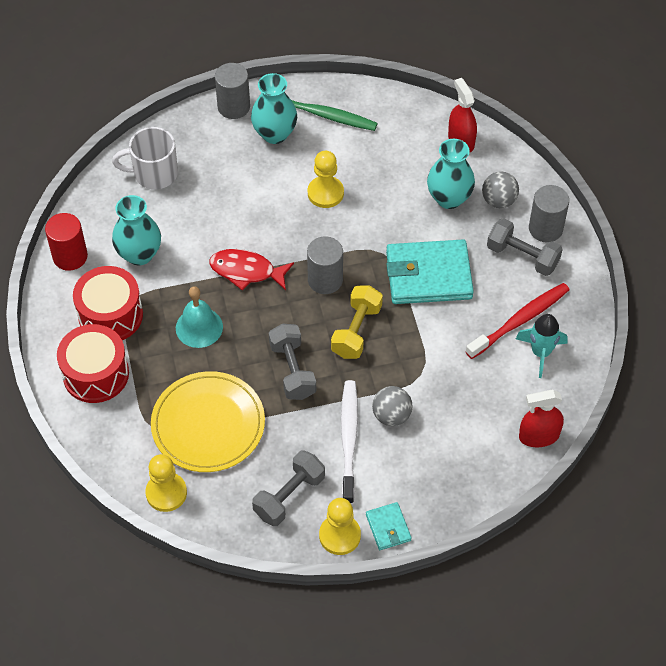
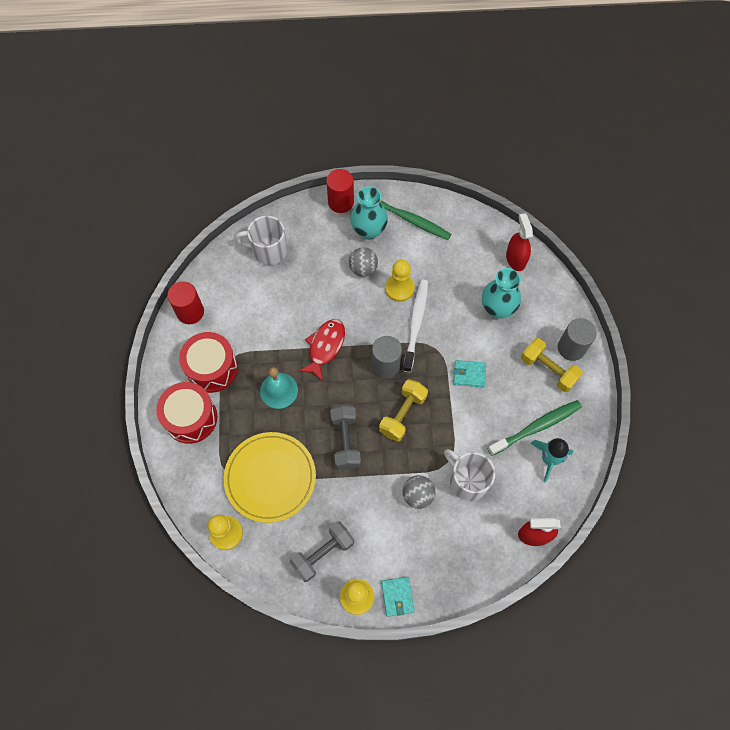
camera: 10 degrees right, 10 degrees up
(139, 254) = (244, 319): turquoise vase -> none
(234, 107) = (341, 202): grey cylinder -> red cylinder
(246, 271) = (325, 347): red fish -> red fish turned 90 degrees clockwise
(349, 439) = (379, 511): white toothbrush -> white toothbrush (416, 323)
(428, 275) = (469, 374): turquoise wallet -> turquoise wallet, size x0.48
(448, 391) = (467, 481): none -> white mug
(498, 200) = (537, 317): grey ball -> grey ball (363, 269)
(520, 320) = (536, 427): red toothbrush -> green toothbrush
(522, 256) = (548, 370): grey dumbbell -> yellow dumbbell

